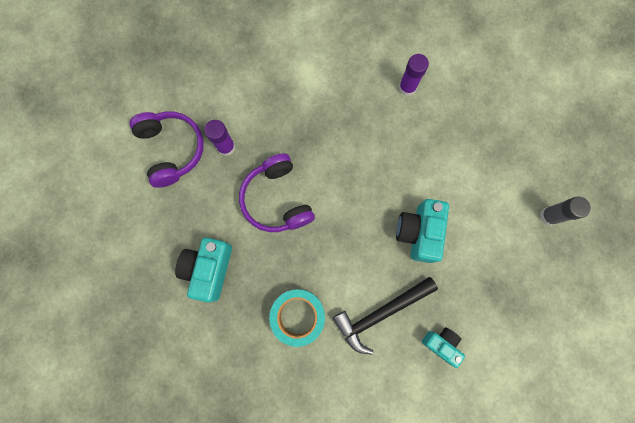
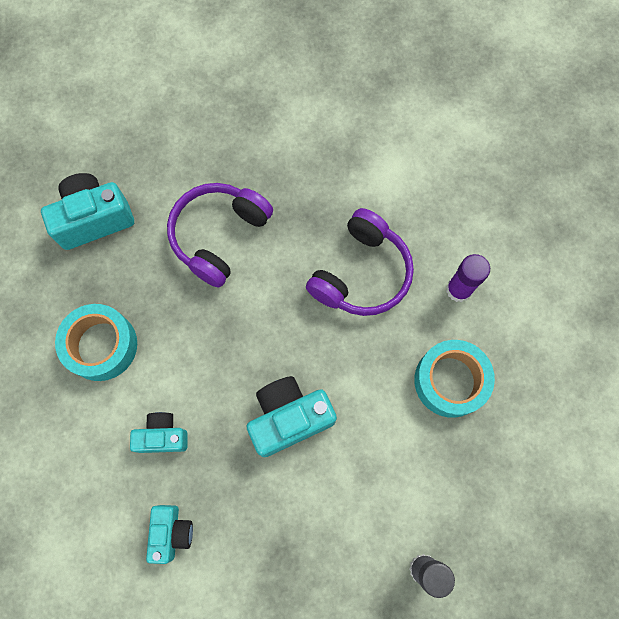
camera: 55 degrees right, 5 degrees down
(172, 150) = (199, 96): purple headphones -> purple headphones (361, 273)
(226, 147) = (241, 145): purple glue stick -> none
(380, 313) = (163, 436): black hammer -> turquoise camera
(456, 129) = (450, 381): none -> turquoise tape

